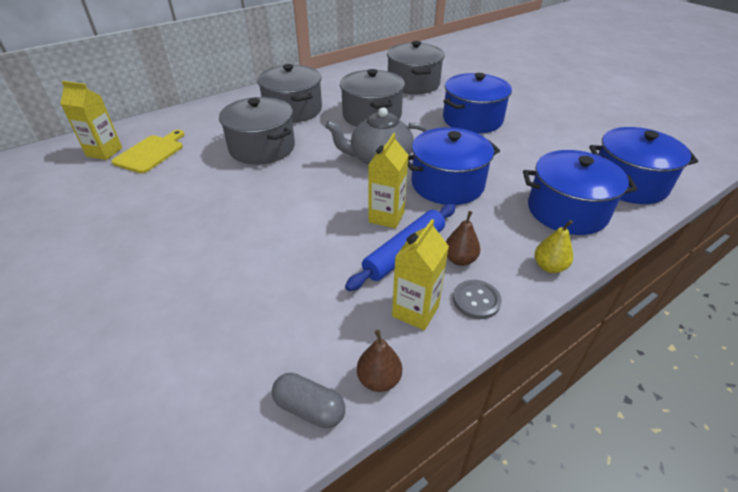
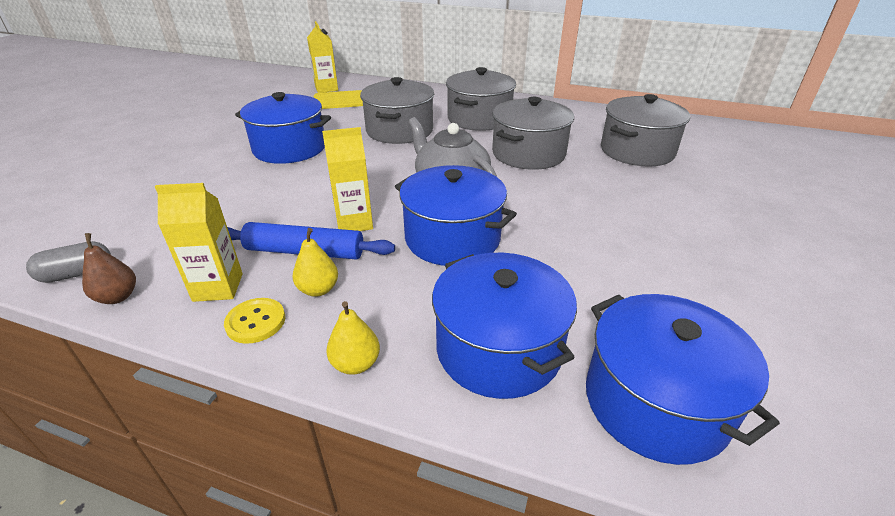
camera: 55 degrees right, 5 degrees down
(309, 408) = (77, 274): grey capsule -> grey capsule turned 75 degrees clockwise
(460, 259) = (318, 289): brown pear -> yellow pear
(472, 119) = (619, 211): blue pot -> blue pot (289, 148)
(476, 300) = (255, 322): grey button -> yellow button

